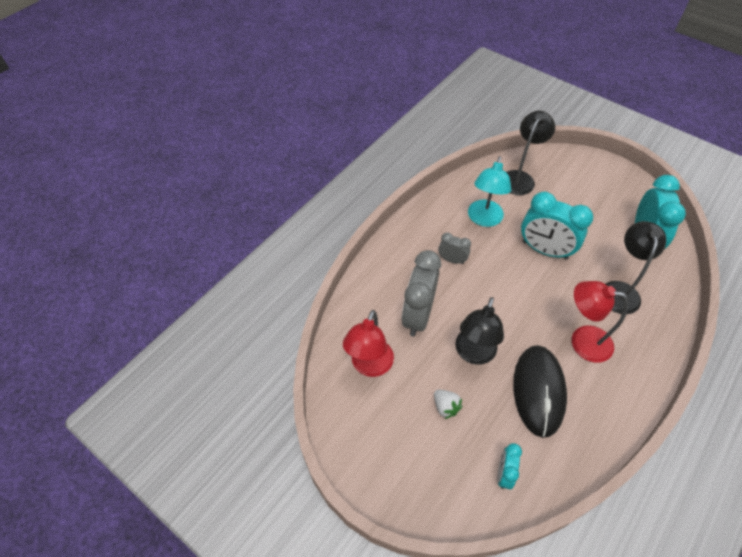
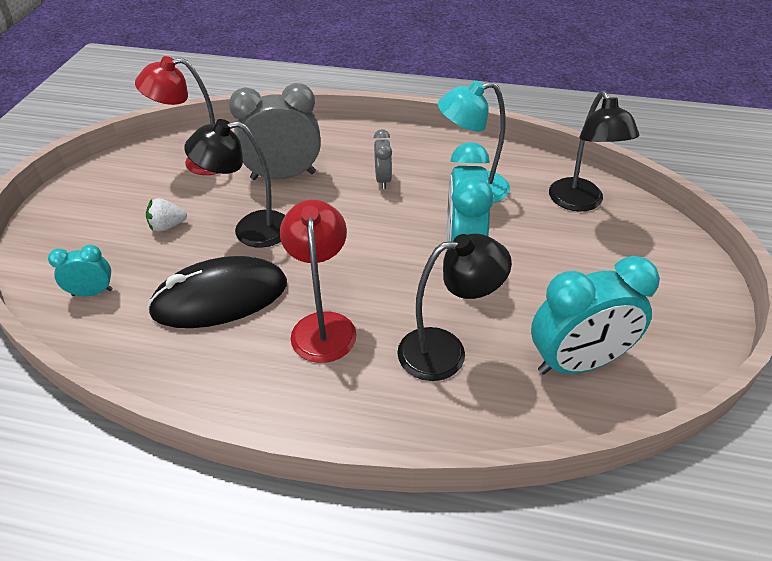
camera: 65 degrees right, 10 degrees down
(445, 407) = (167, 226): white strawberry -> white strawberry turned 45 degrees clockwise
(520, 178) = (580, 202): black lamp -> black lamp turned 75 degrees clockwise

